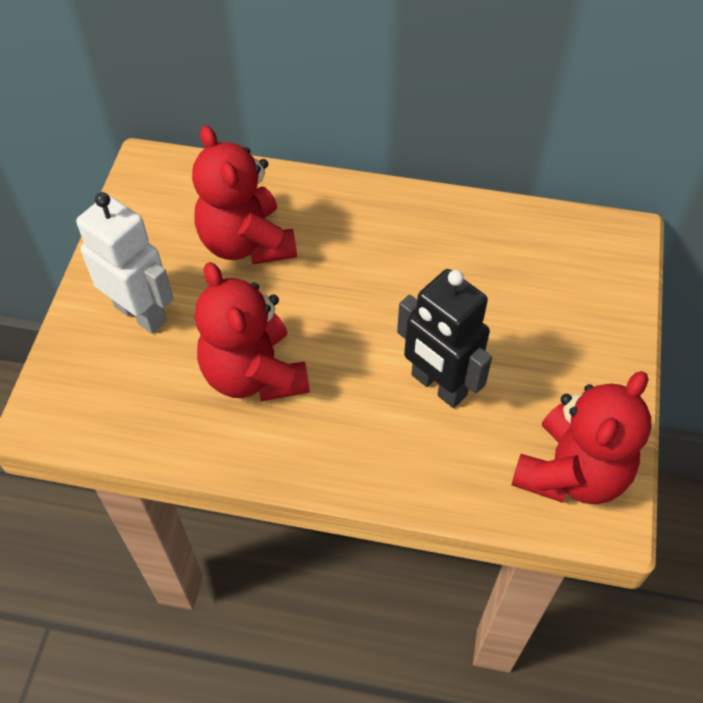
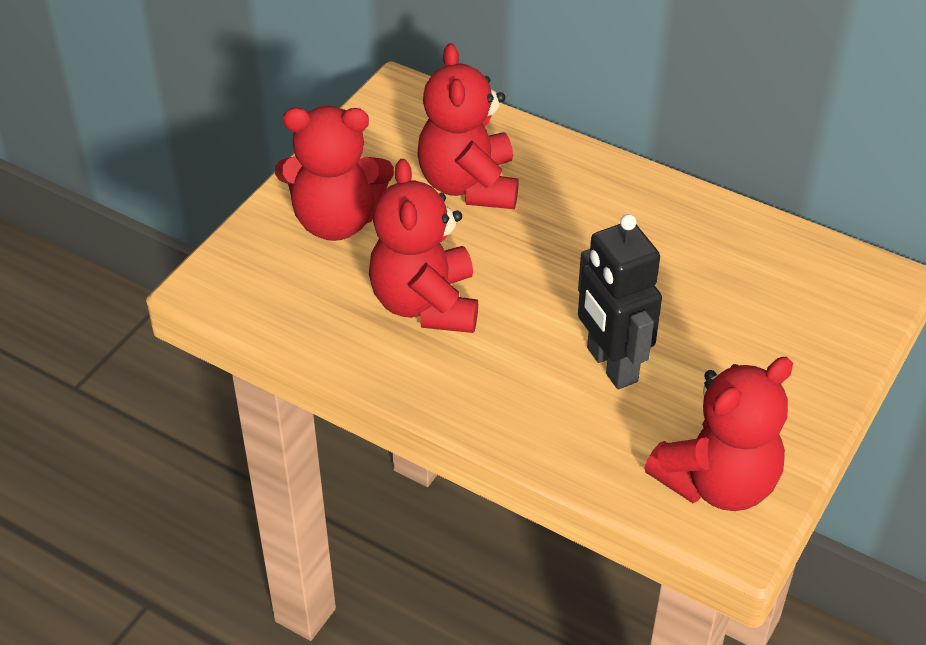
camera: 20 degrees right, 10 degrees down
(141, 313) = (336, 221): white robot -> red teddy bear

